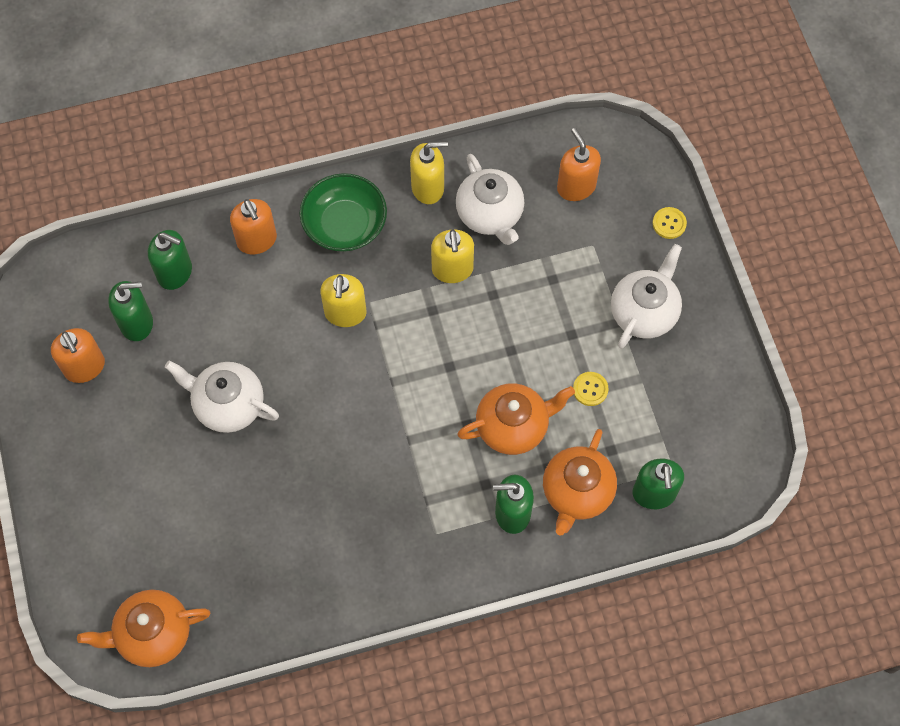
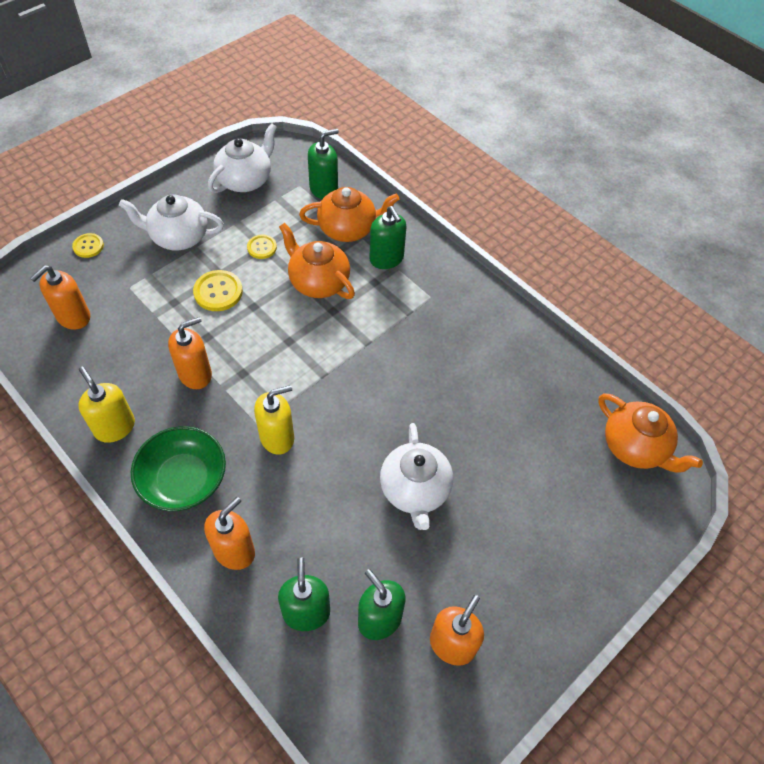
camera: 120 degrees left, 10 degrees down
(452, 269) = (195, 374): yellow soap dispenser -> orange soap dispenser
(490, 214) = (126, 368): white teapot -> white teapot (245, 180)
(546, 324) = (218, 292): none -> yellow button

